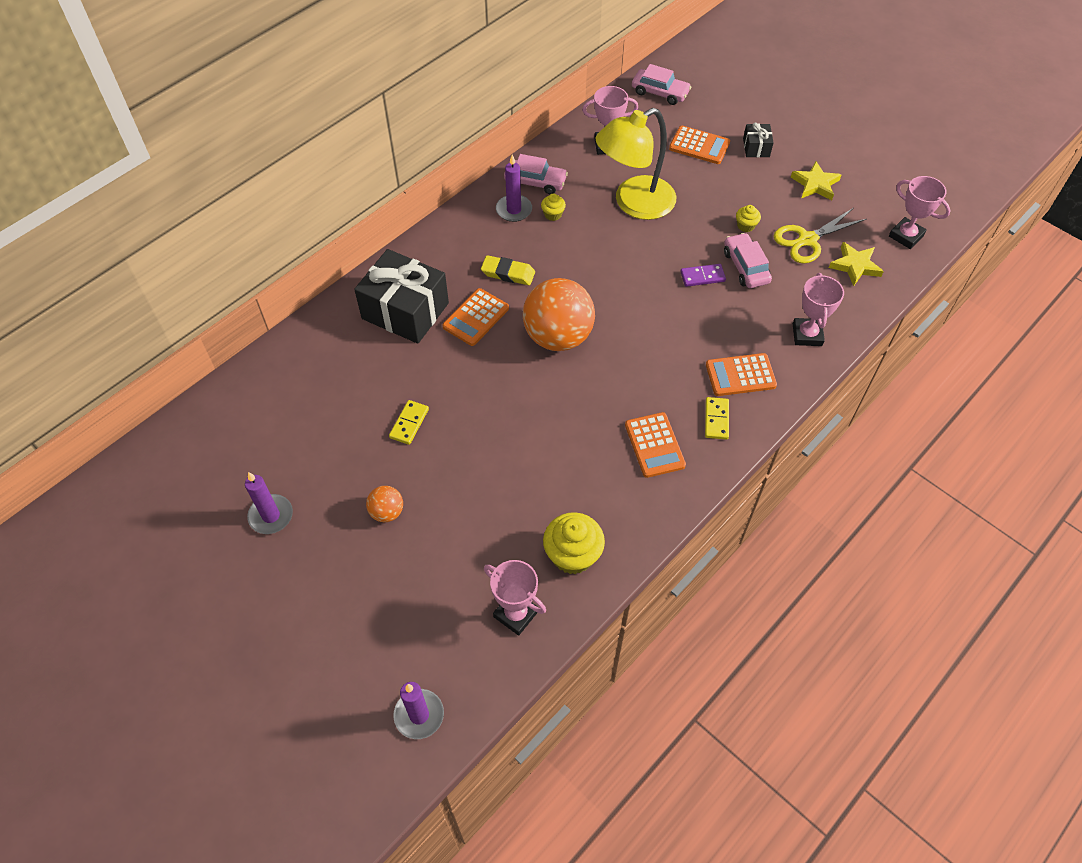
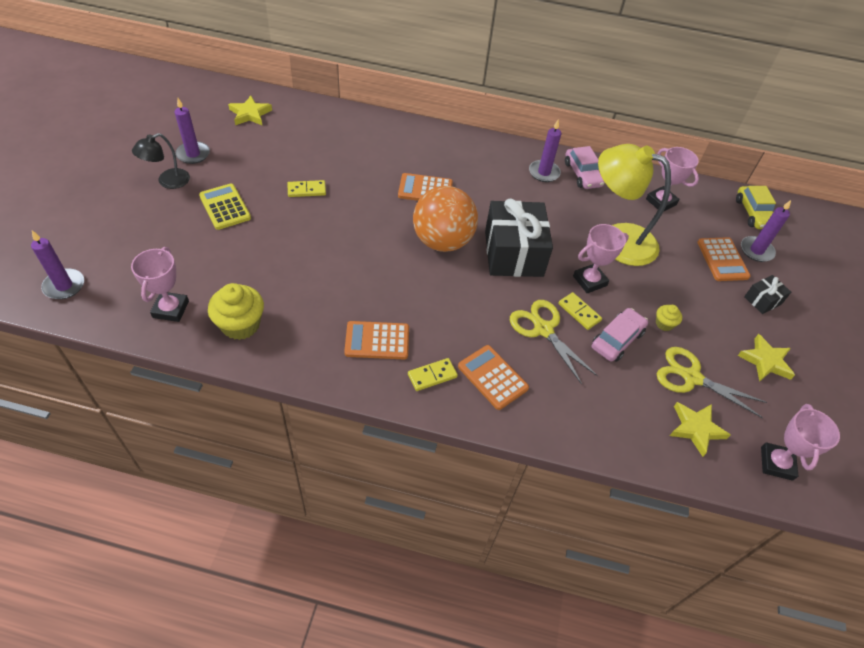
camera: 55 degrees right, 5 degrees down
(235, 431) = (250, 114): none -> yellow star
(304, 558) = (168, 181): none -> black lamp
(387, 512) = (225, 207): orange ball -> yellow calculator
(405, 311) = (403, 152): black gift -> black gift (513, 253)
(508, 273) = (480, 191): yellow eraser -> none
(553, 214) = (559, 195): yellow cupcake -> none
(654, 445) = (377, 341): orange calculator -> orange calculator turned 45 degrees clockwise
(660, 92) = (753, 213): pink car -> yellow car
(702, 117) = (756, 250): none -> purple candle
(702, 276) = (579, 312): purple domino -> yellow domino
(707, 312) = (543, 329): none -> yellow scissors
(807, 335) = (578, 415): pink trophy -> pink trophy (589, 281)

